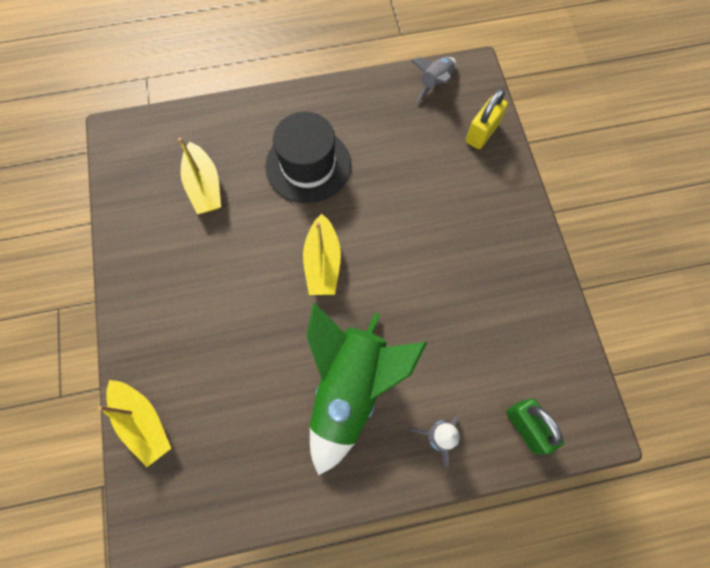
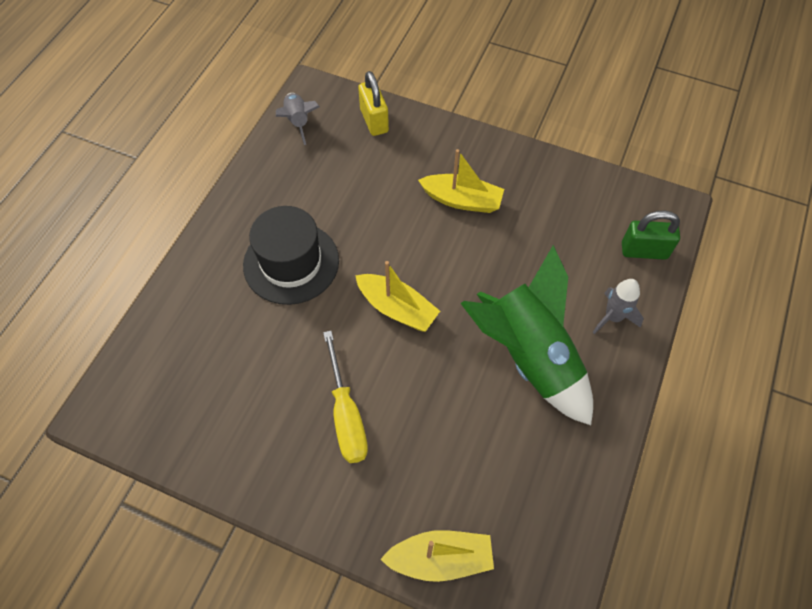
camera: 55 degrees left, 10 degrees down
(204, 186) = (235, 363): yellow boat -> yellow boat (462, 200)
(212, 285) = (346, 414): none -> yellow screwdriver

